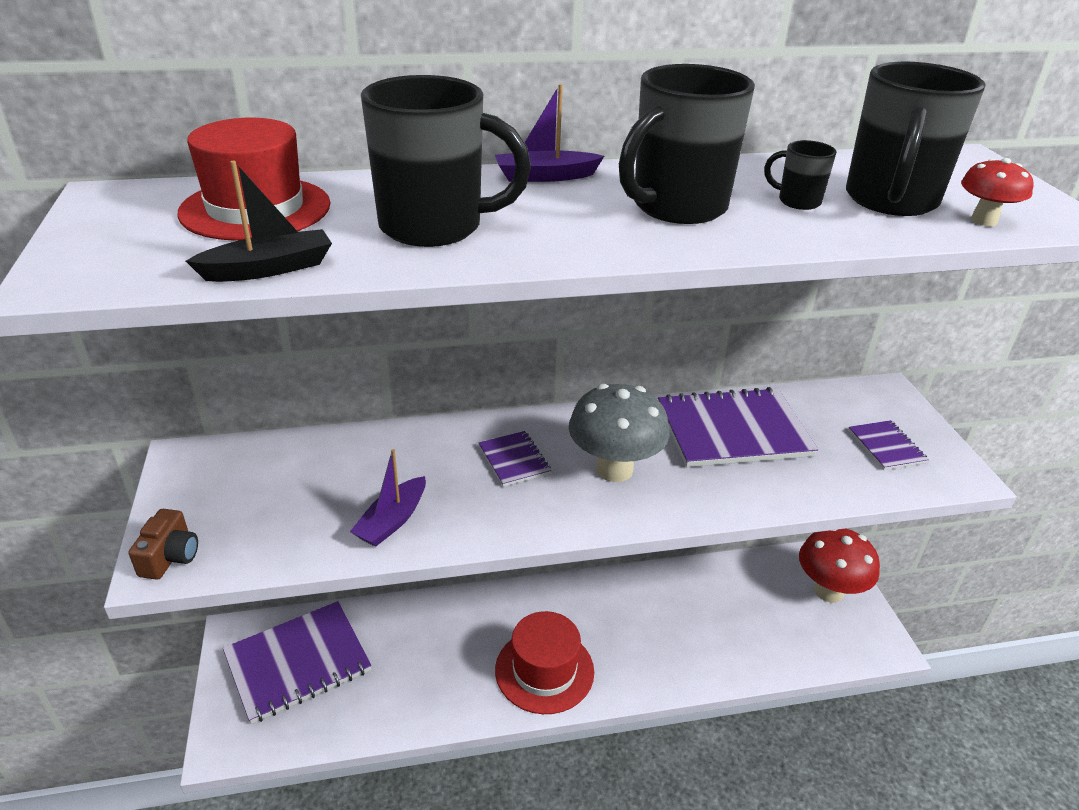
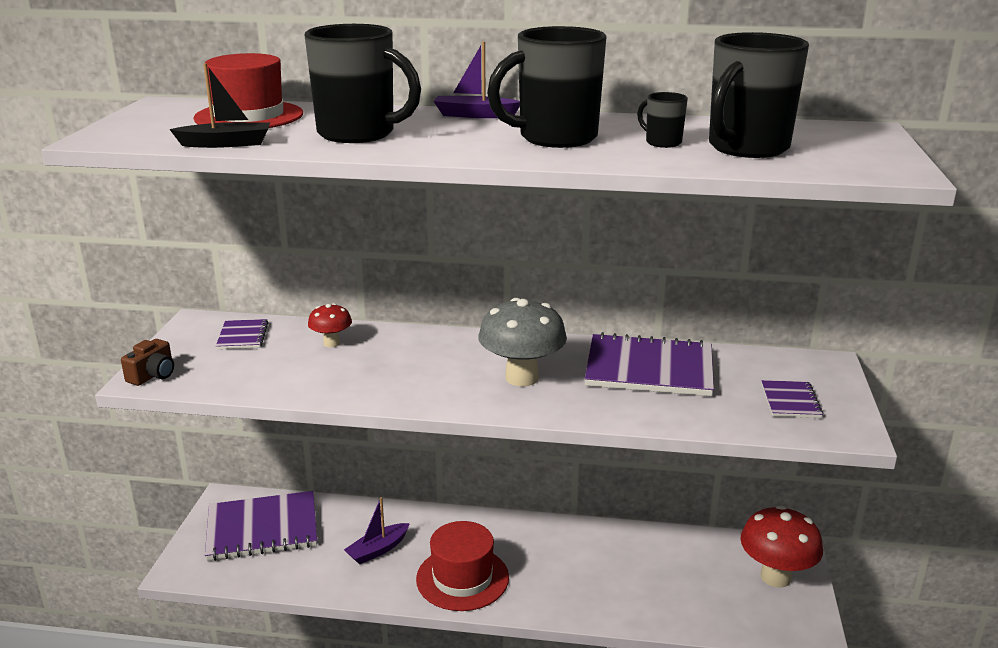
camera: 20 degrees right, 10 degrees down
(392, 521) = (321, 381): purple boat -> purple boat (378, 550)
(514, 460) = (442, 359): purple notebook -> purple notebook (242, 336)
(984, 221) = (814, 165): red mushroom -> red mushroom (331, 343)

